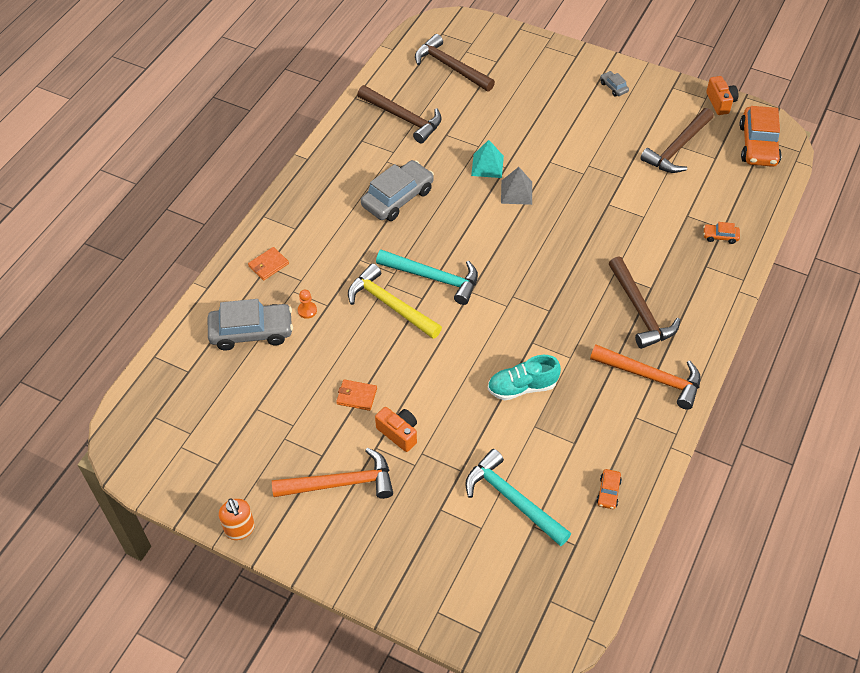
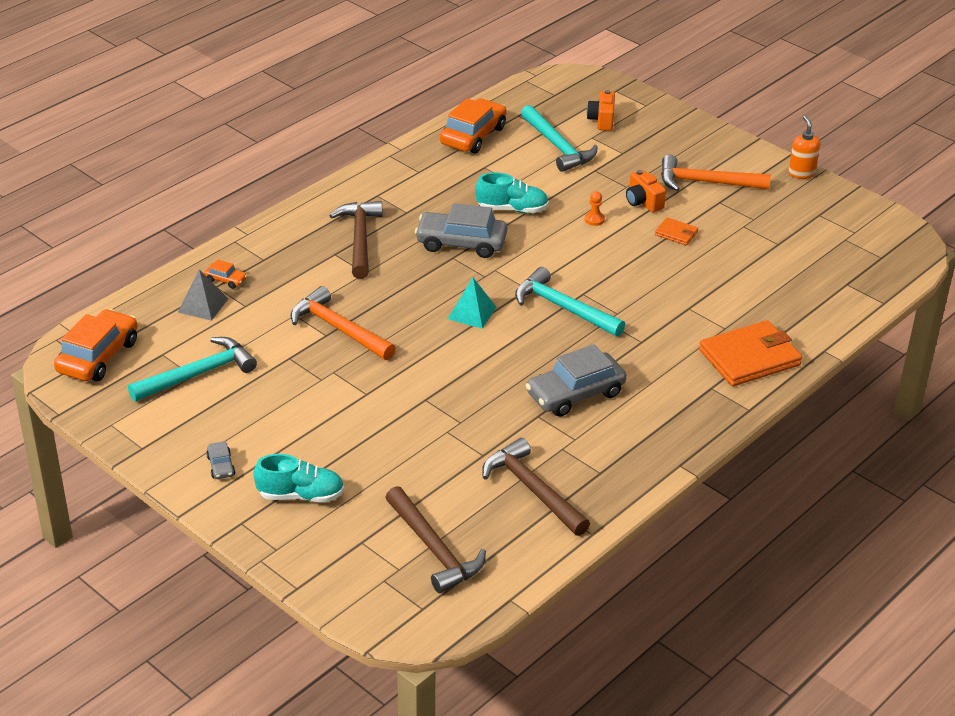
camera: 165 degrees left, 15 degrees down
(251, 332) = (776, 302): grey car -> grey car (461, 243)
(268, 265) = (749, 357): orange wallet -> orange wallet, size x2.11
(307, 310) = (712, 308): orange pawn -> orange pawn (594, 219)
(390, 305) = (620, 295): yellow hammer -> none
(487, 165) = (447, 406): turquoise pyramid -> turquoise pyramid (472, 313)
(516, 192) = (427, 369): grey pyramid -> grey pyramid (202, 305)
(550, 80) = (301, 495): none -> turquoise shoe
(608, 492) = (473, 135): orange car -> orange car, size x2.20
(652, 378) = (385, 192): orange hammer -> orange hammer (338, 329)
(677, 148) = (198, 374): brown hammer -> turquoise hammer
(720, 102) = (98, 414): orange camera -> orange camera (602, 120)

